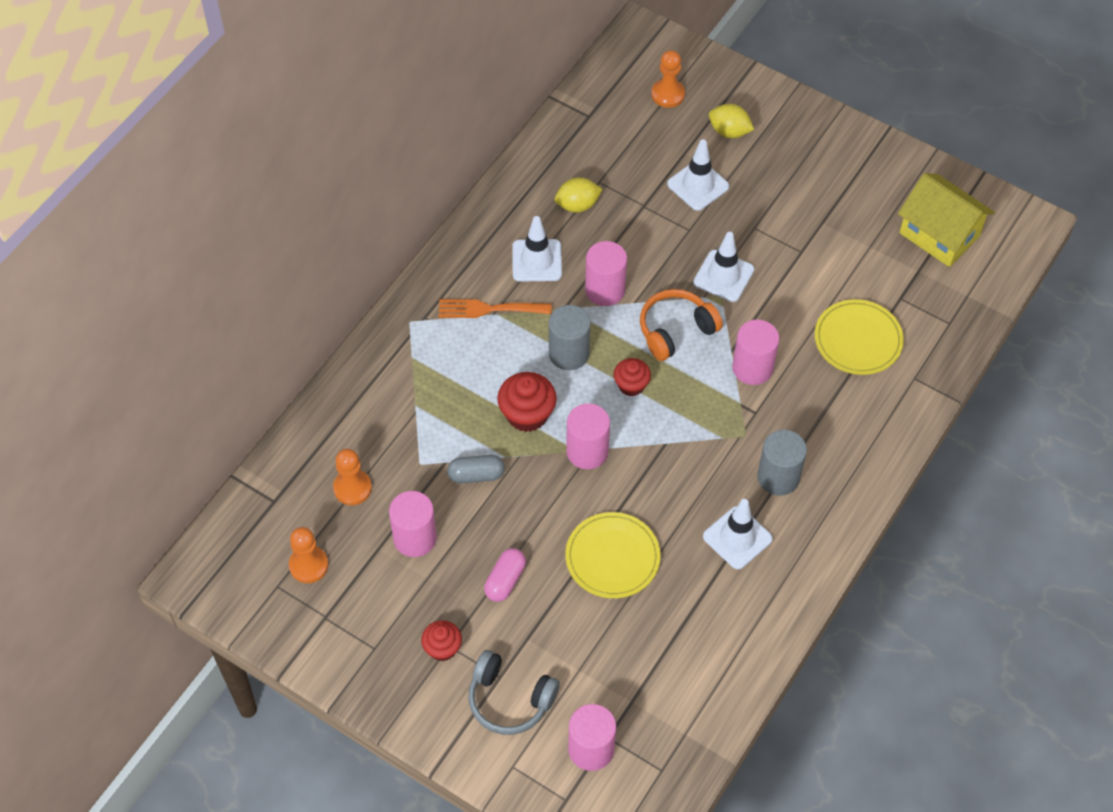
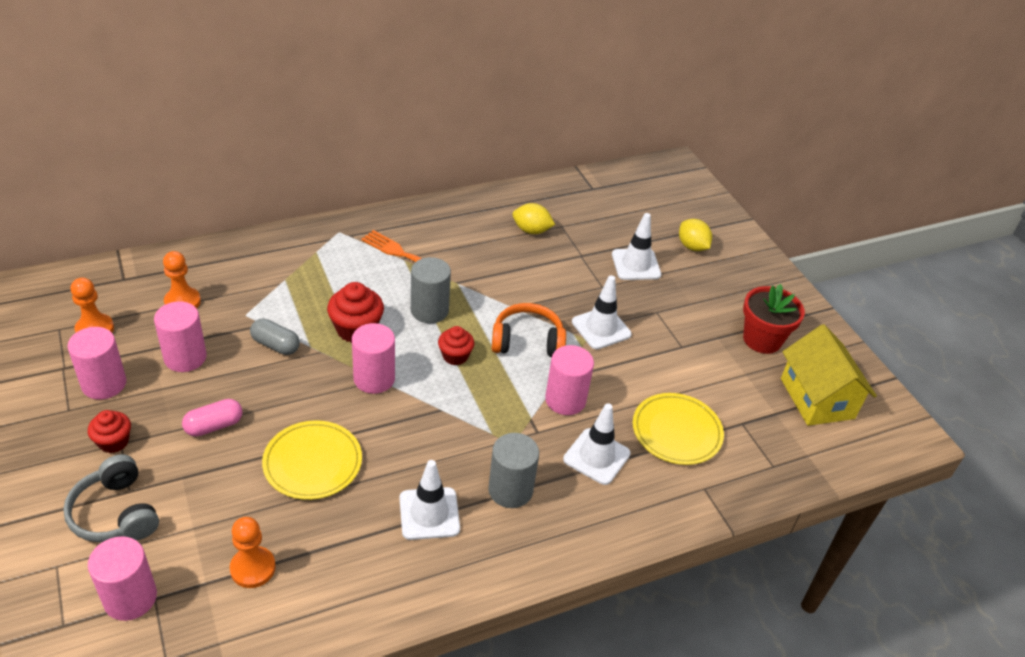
camera: 30 degrees right, 15 degrees down
(537, 261) = (467, 245): white traffic cone -> white traffic cone (596, 456)
(605, 290) = (498, 288): pink cylinder -> pink cylinder (104, 384)
(668, 94) = (664, 204): orange pawn -> orange pawn (253, 568)
(858, 201) = (762, 339): none -> red flower pot

